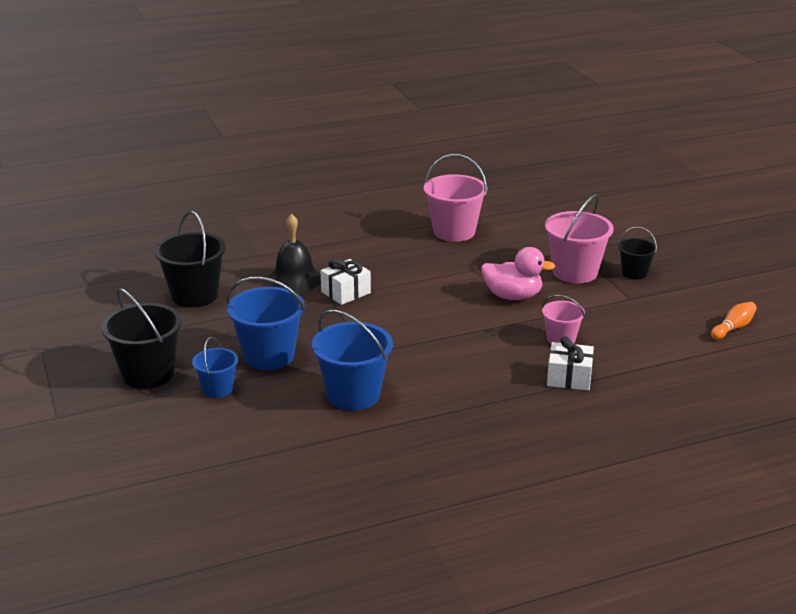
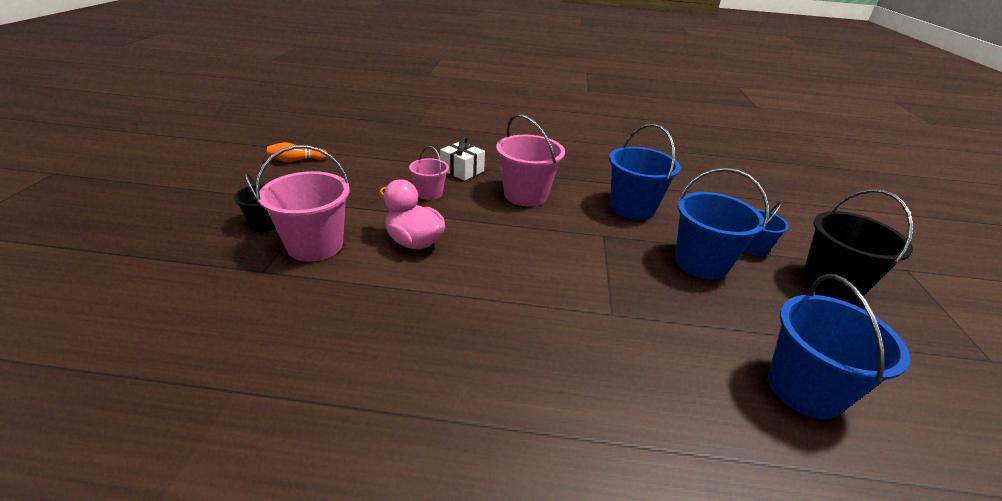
camera: 155 degrees left, 5 degrees up
(195, 295) = (804, 389): black bucket -> blue bucket
(295, 279) = (648, 365): black bell -> none
(346, 292) = (588, 314): white gift -> none
(454, 232) = (351, 373): pink bucket -> pink bucket (525, 195)

